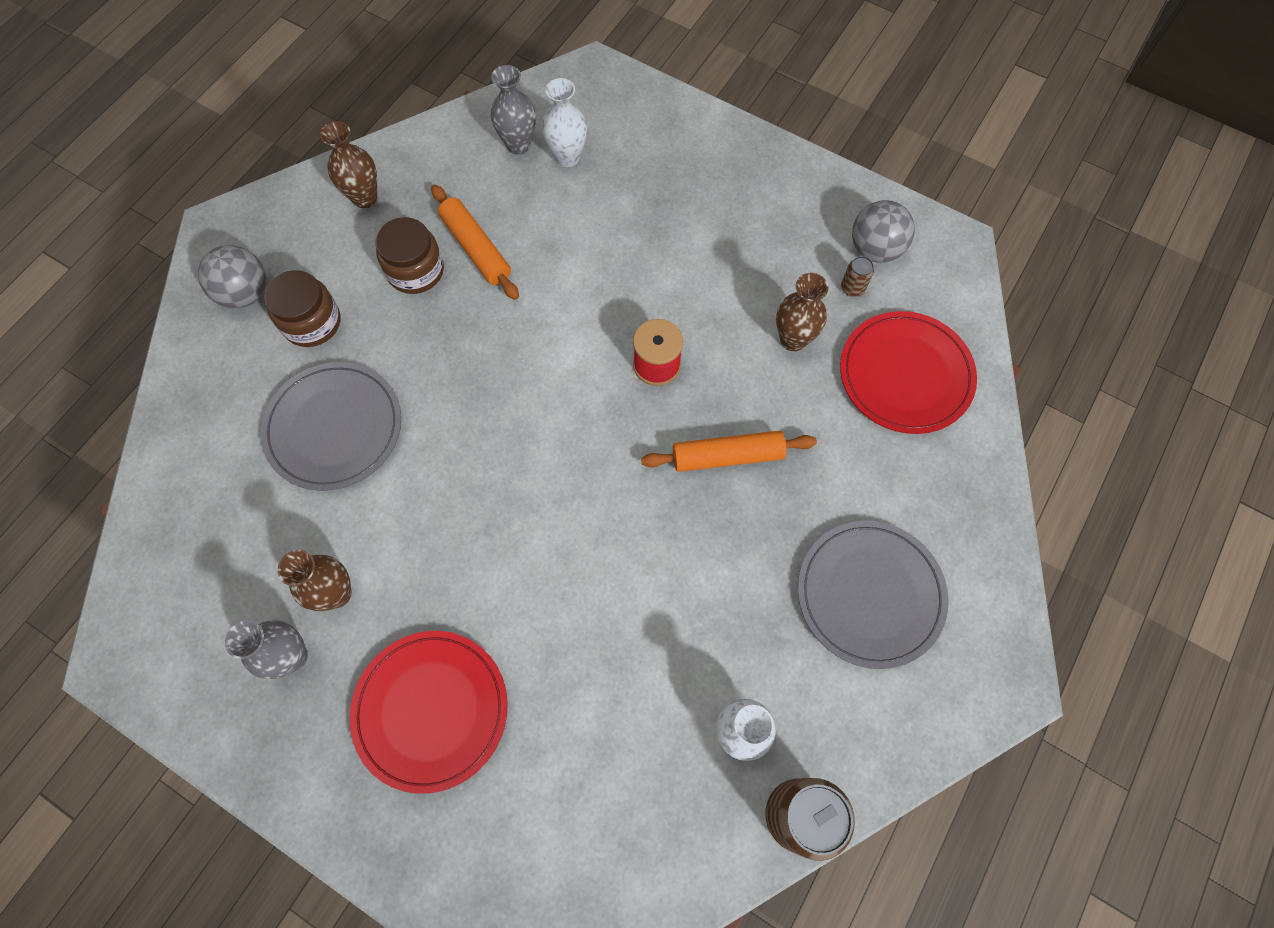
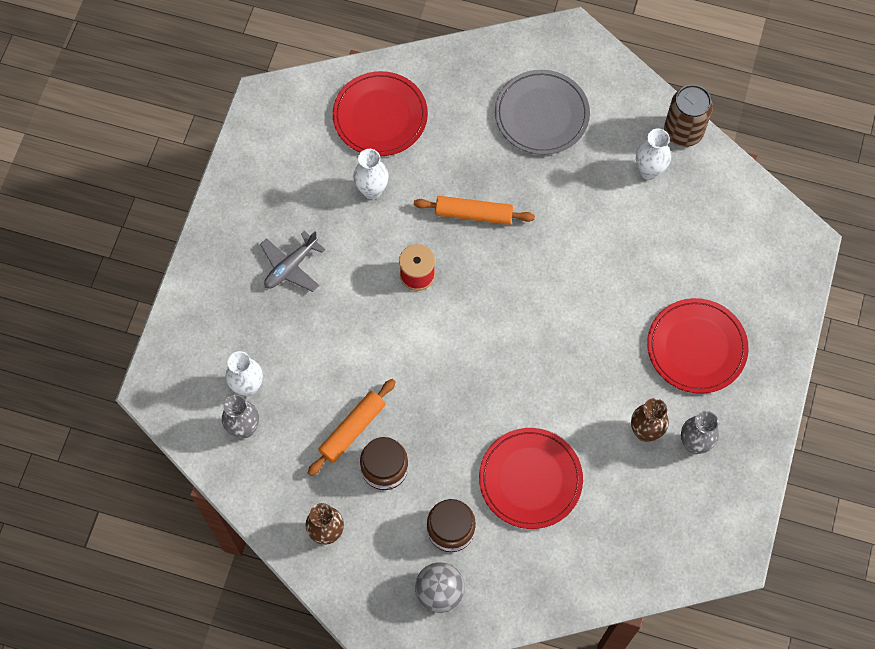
camera: 105 degrees left, 0 degrees up
(334, 428) = (530, 479): grey plate -> red plate
(707, 228) = (291, 267): none -> grey plane
(727, 456) = (473, 214): orange rolling pin -> orange rolling pin turned 60 degrees counterclockwise
(793, 339) = (372, 190): brown vase -> white vase
(852, 288) = (318, 159): brown can -> none
(875, 249) = (281, 150): grey ball -> none

